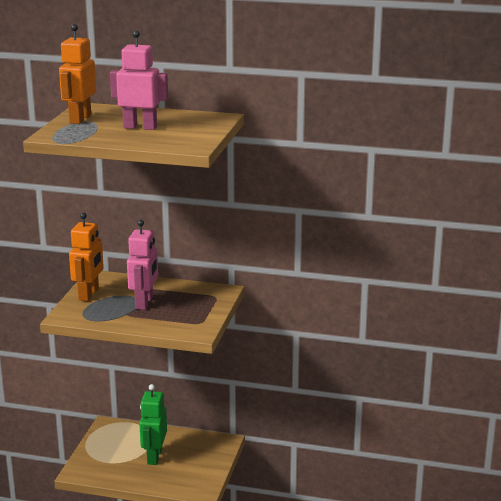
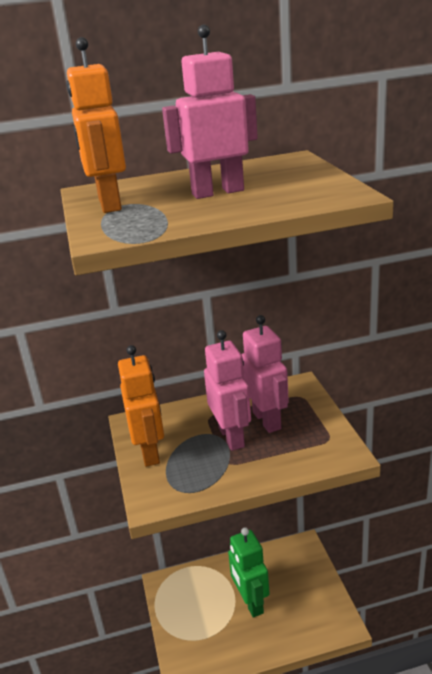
camera: 25 degrees left, 5 degrees up
(177, 302) = (267, 420): none -> pink robot

